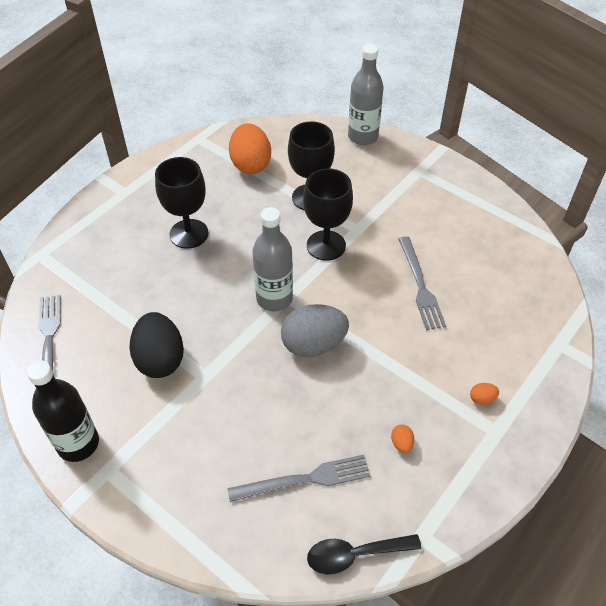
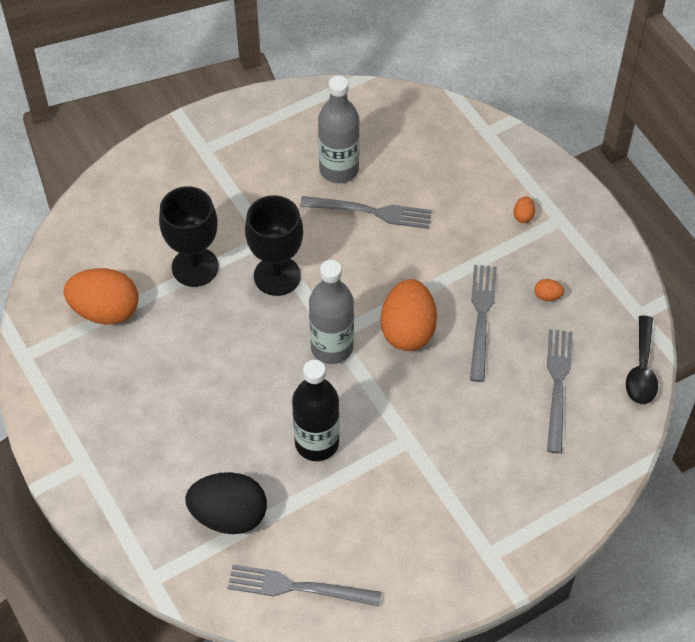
camera: 70 degrees left, 5 degrees up
(78, 443) = (449, 577): black bottle -> black bottle (317, 443)
(160, 359) = (370, 477): black egg -> black egg (229, 516)
(189, 234) = (194, 407): black goblet -> none
(313, 344) = (408, 330): grey egg -> orange egg
(352, 396) = (481, 318): none -> grey fork
(363, 137) = (118, 181): grey bottle -> grey bottle (339, 169)

